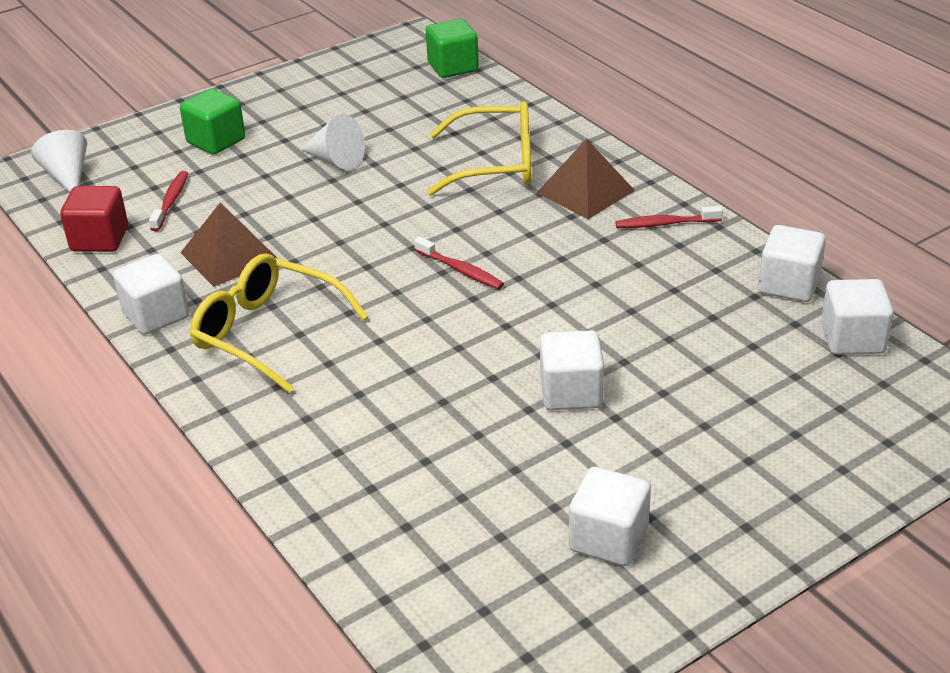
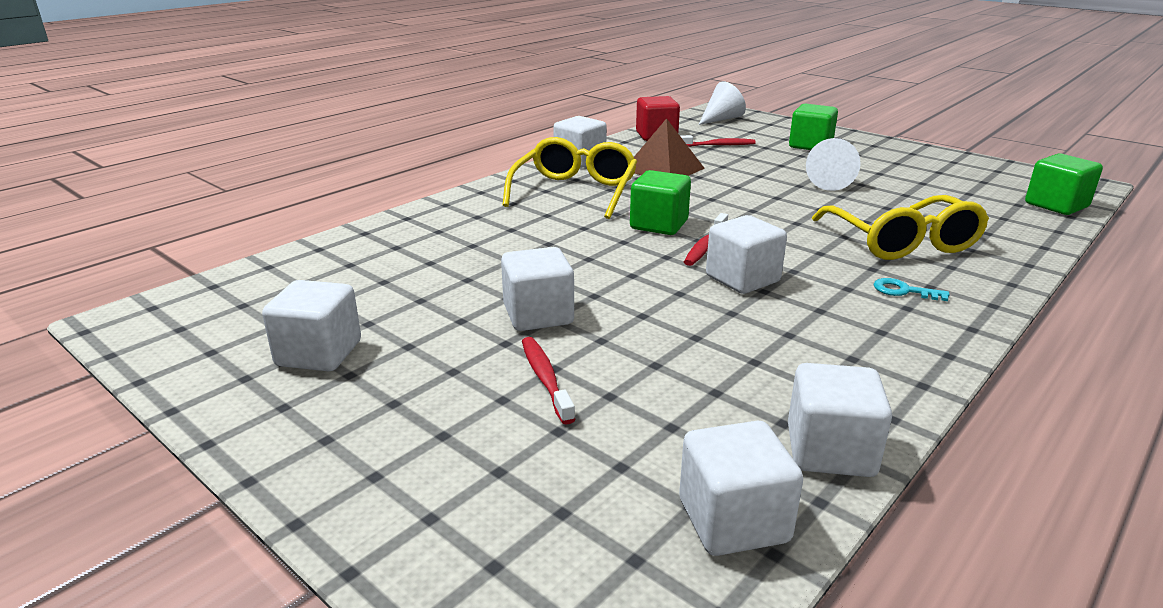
camera: 75 degrees right, 10 degrees down
(395, 289) = (659, 225): none -> green cube
(537, 264) = (742, 279): none -> white cube
(585, 191) = (904, 291): brown pyramid -> turquoise key
(665, 224) = (888, 345): red toothbrush -> red toothbrush (545, 379)

